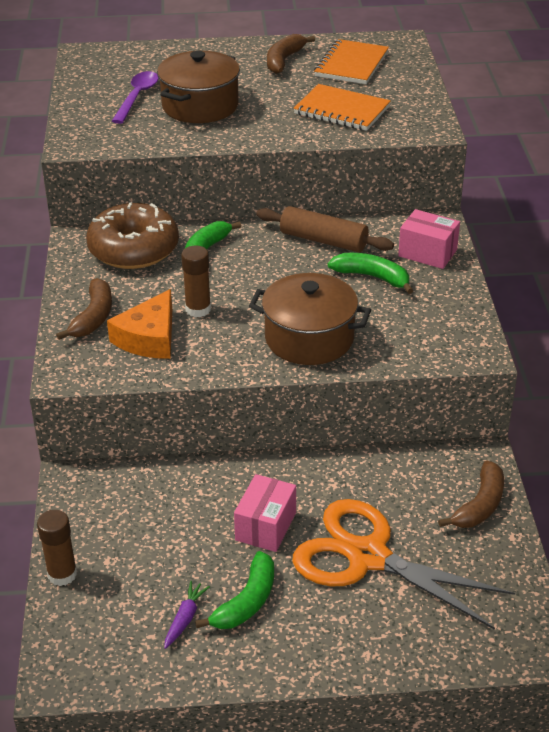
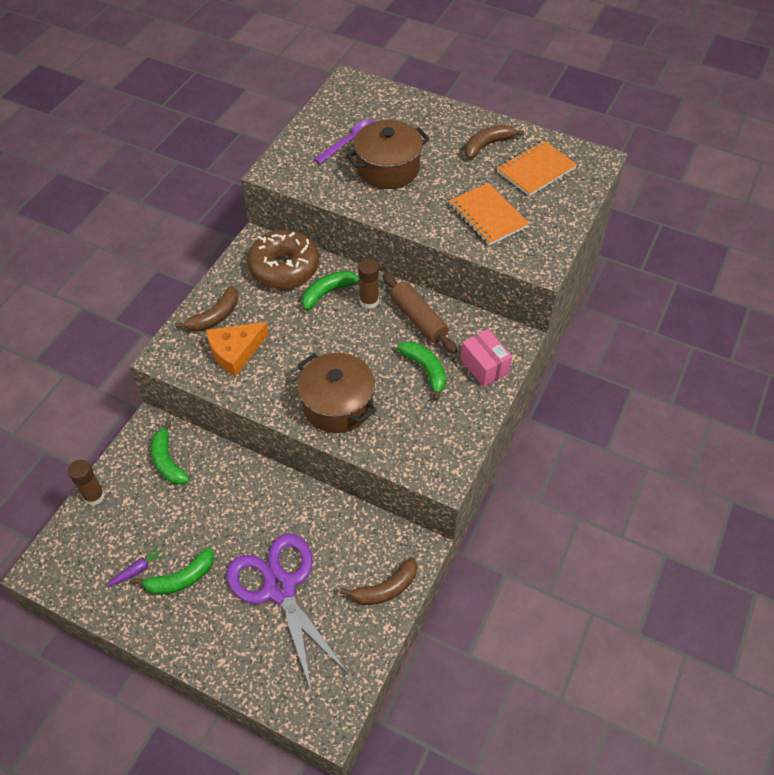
camera: 30 degrees right, 15 degrees up
(125, 502) = (168, 461): none -> green banana
(198, 309) = (285, 342): brown glue stick -> brown glue stick (369, 301)
(265, 526) = (236, 527): pink box -> none
(368, 556) = (280, 587): orange scissors -> purple scissors

